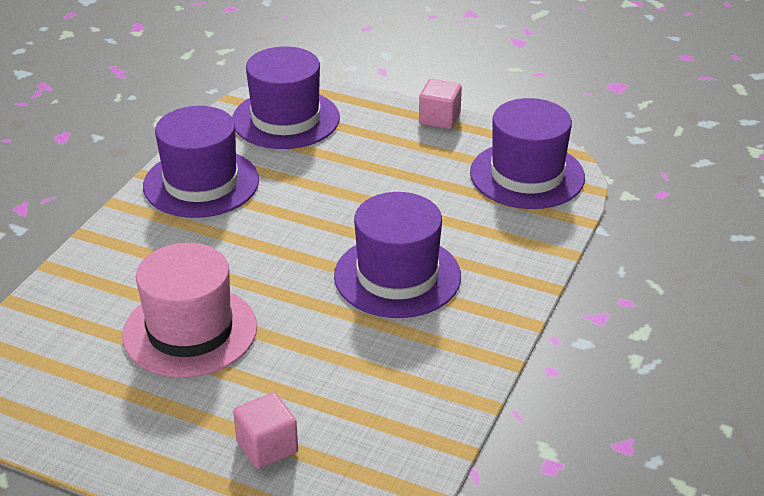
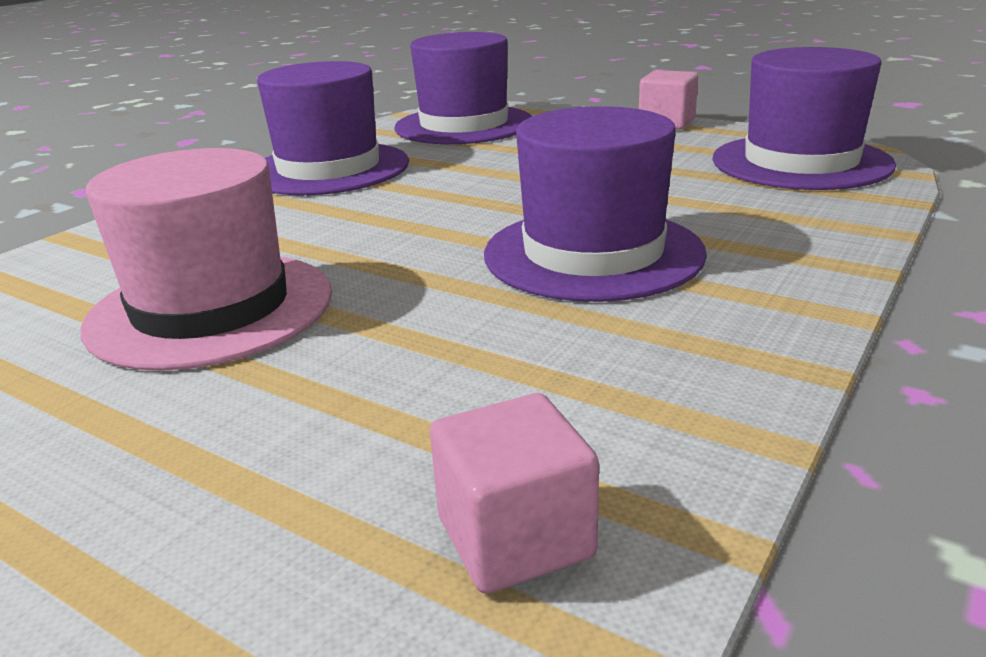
camera: 10 degrees right, 10 degrees down
(267, 447) = (245, 503): pink cube -> pink cube (515, 538)

